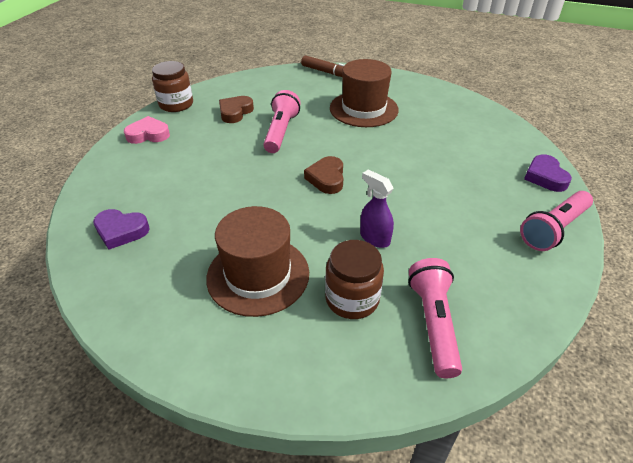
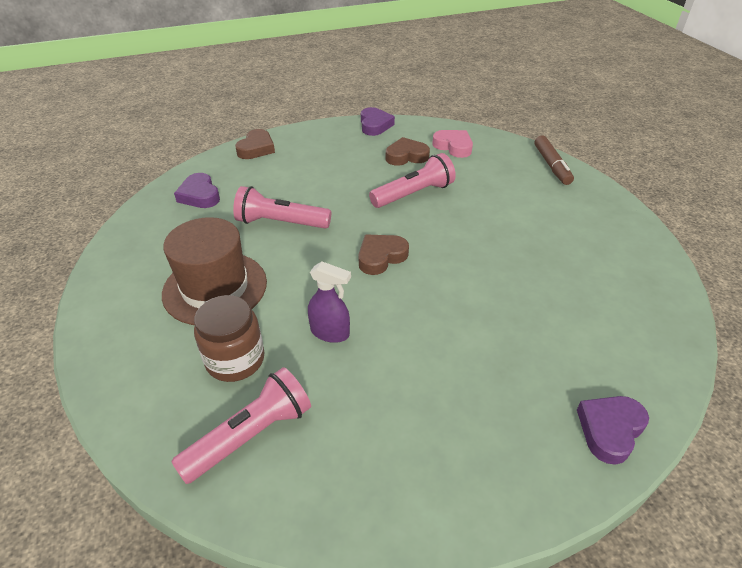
camera: 50 degrees right, 0 degrees up
(106, 170) = (256, 148): none -> brown heart
(148, 134) = (319, 138): pink heart -> pink heart (453, 146)
(176, 104) = (375, 125): brown jar -> purple heart
(363, 109) = (525, 220): brown hat -> none
(374, 238) = (330, 332): purple spray bottle -> purple spray bottle turned 105 degrees clockwise
(553, 229) = (509, 482): pink flashlight -> pink flashlight (281, 223)

